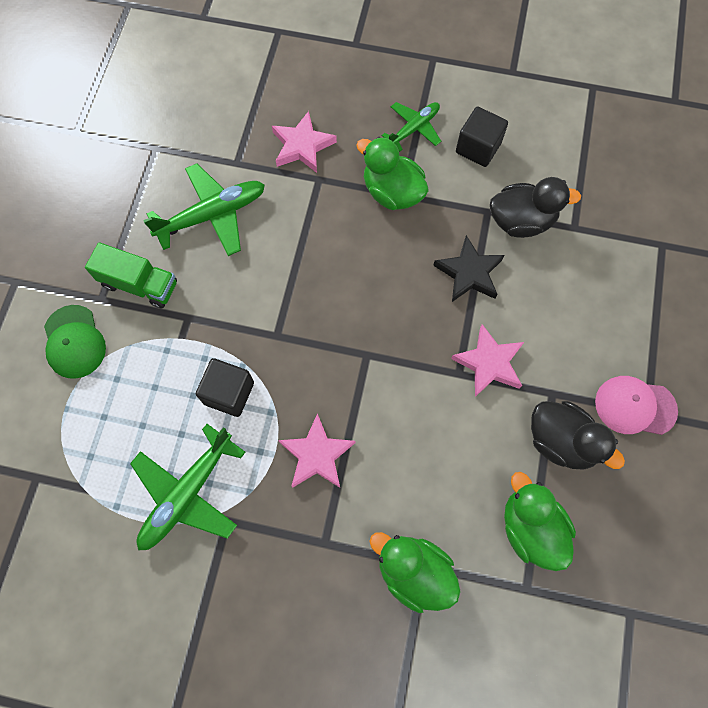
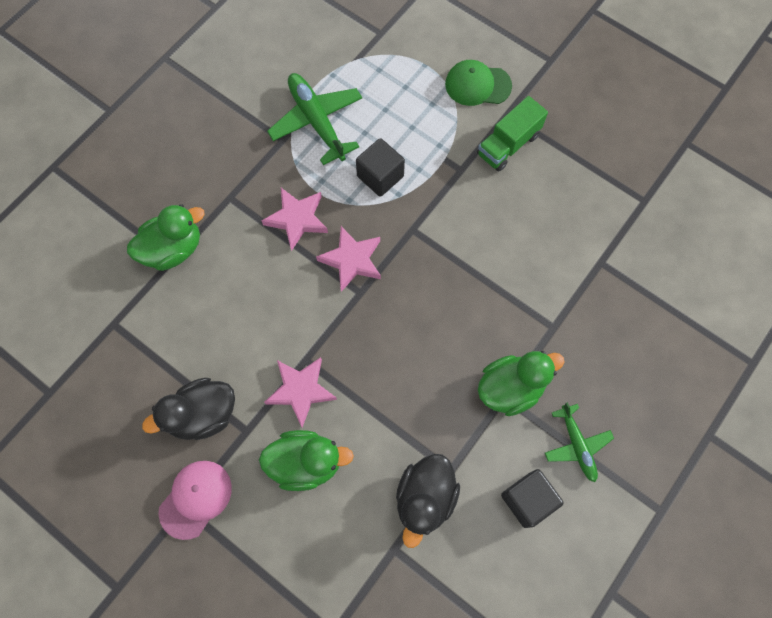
camera: 115 degrees right, 0 degrees up
(212, 215) = (552, 221): green plane -> none
(302, 146) = (597, 328): pink star -> pink star (352, 260)
(469, 273) = (394, 418): black star -> none
(530, 528) = (152, 351): green duck -> green duck (306, 462)

